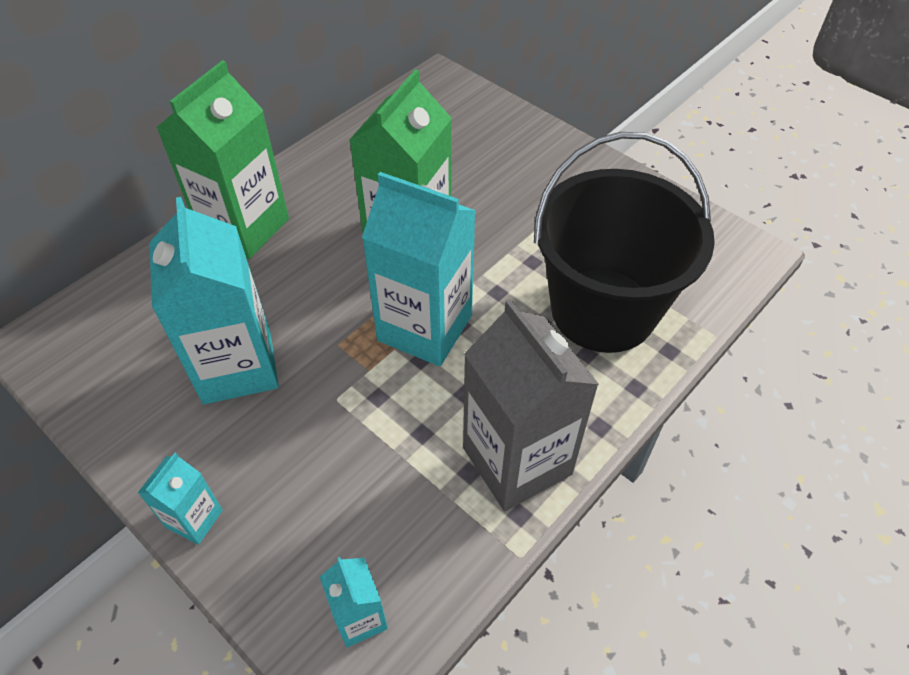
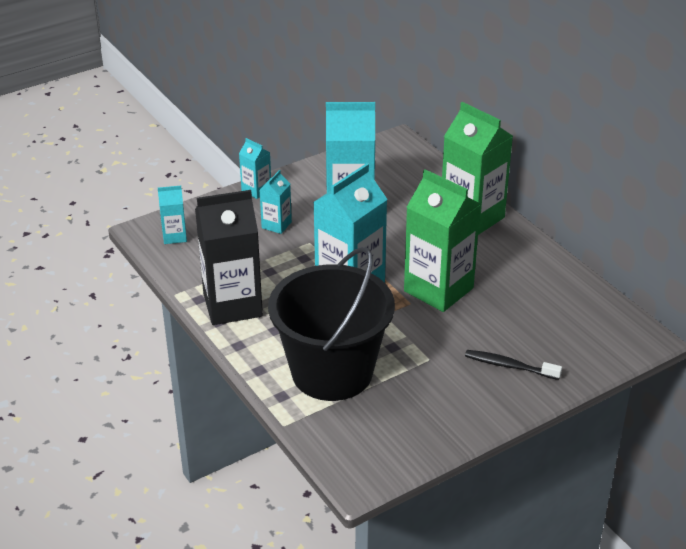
camera: 105 degrees right, 15 degrees down
(297, 457) = (276, 225): none -> turquoise carton
(517, 461) = (232, 305): grey carton -> black carton
(522, 163) = (509, 366): none -> black toothbrush

